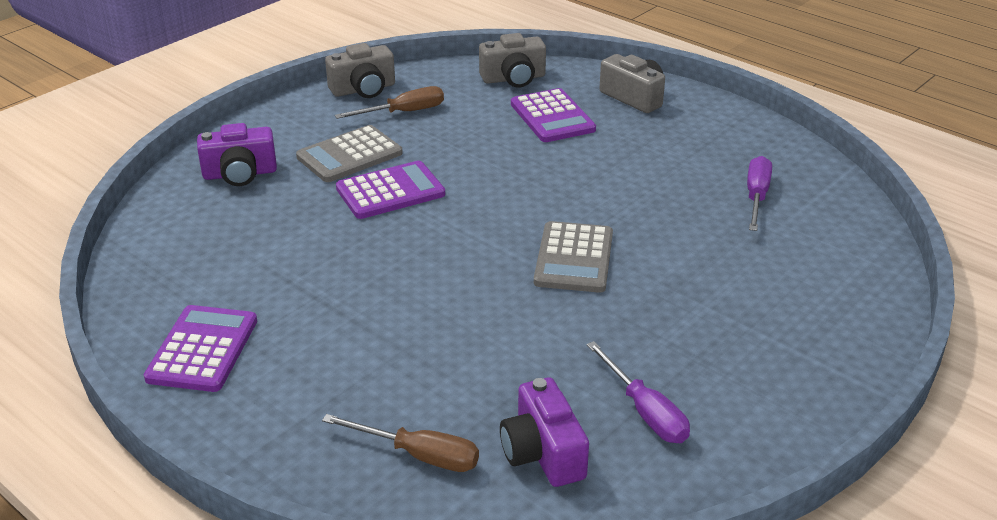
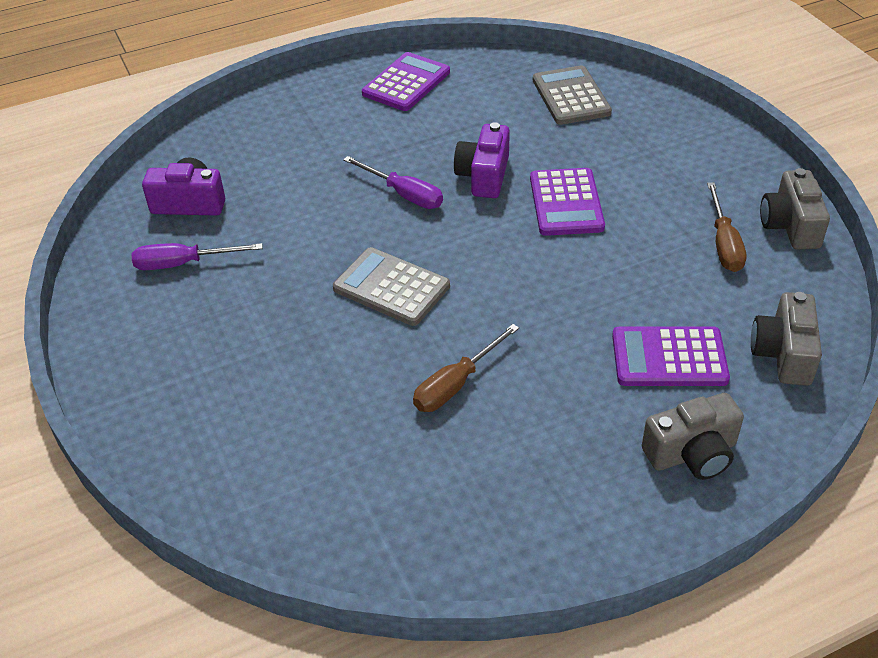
camera: 115 degrees right, 10 degrees up
(203, 349) = (406, 83): purple calculator -> purple calculator turned 90 degrees counterclockwise
(240, 174) = (640, 125): purple camera -> purple camera (483, 176)
(349, 155) = (646, 191): grey calculator -> grey calculator (571, 96)
(419, 455) = (234, 151): brown screwdriver -> brown screwdriver (456, 384)
(756, 196) = (410, 470): purple screwdriver -> purple screwdriver (404, 194)

